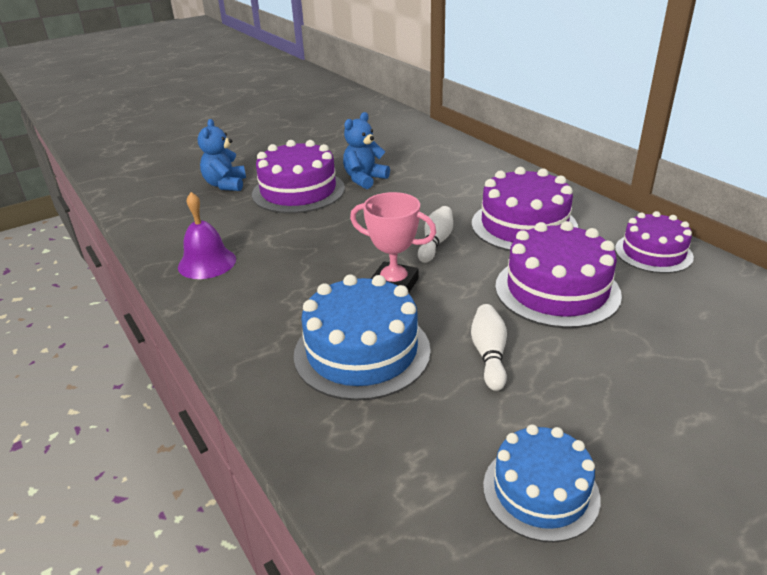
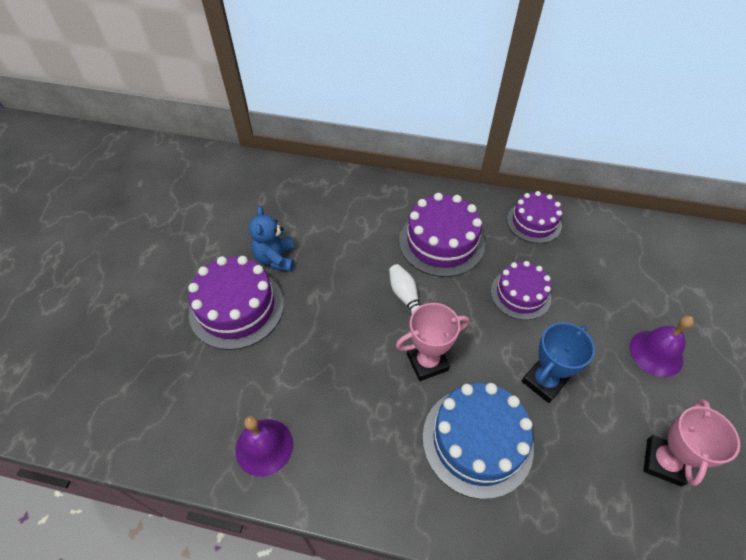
camera: 45 degrees left, 20 degrees up
(225, 185) = (156, 342): blue teddy bear -> none
(489, 355) = (544, 381): white bowling pin -> blue trophy
(540, 491) = (663, 462): blue cake -> pink trophy
(557, 290) = (520, 294): purple cake -> purple cake, size x0.65
(669, 411) = (656, 353): none -> purple bell

